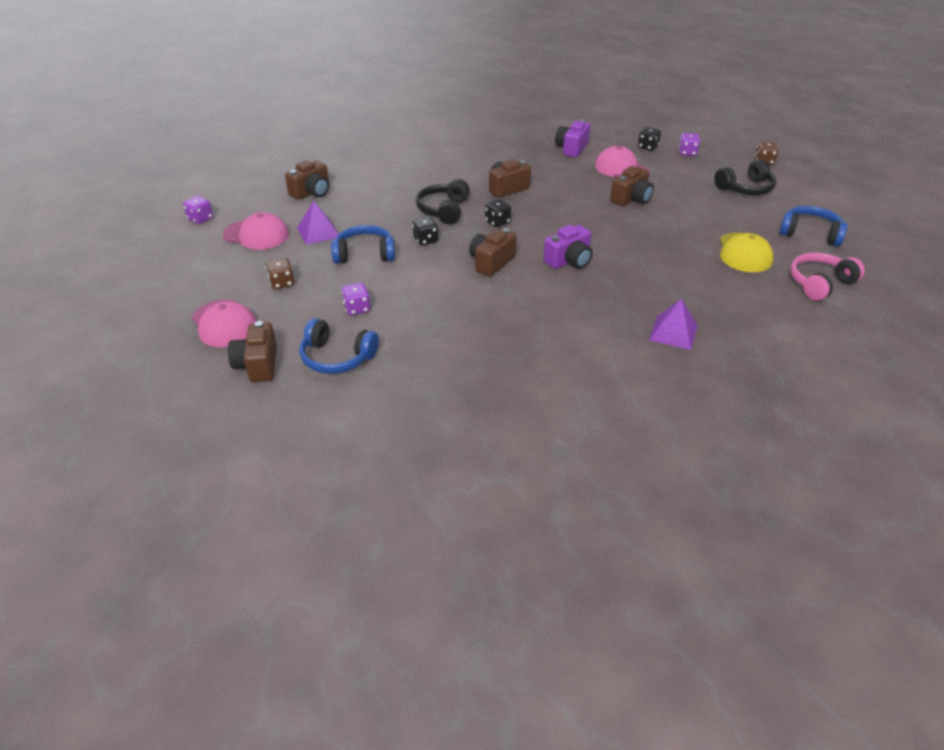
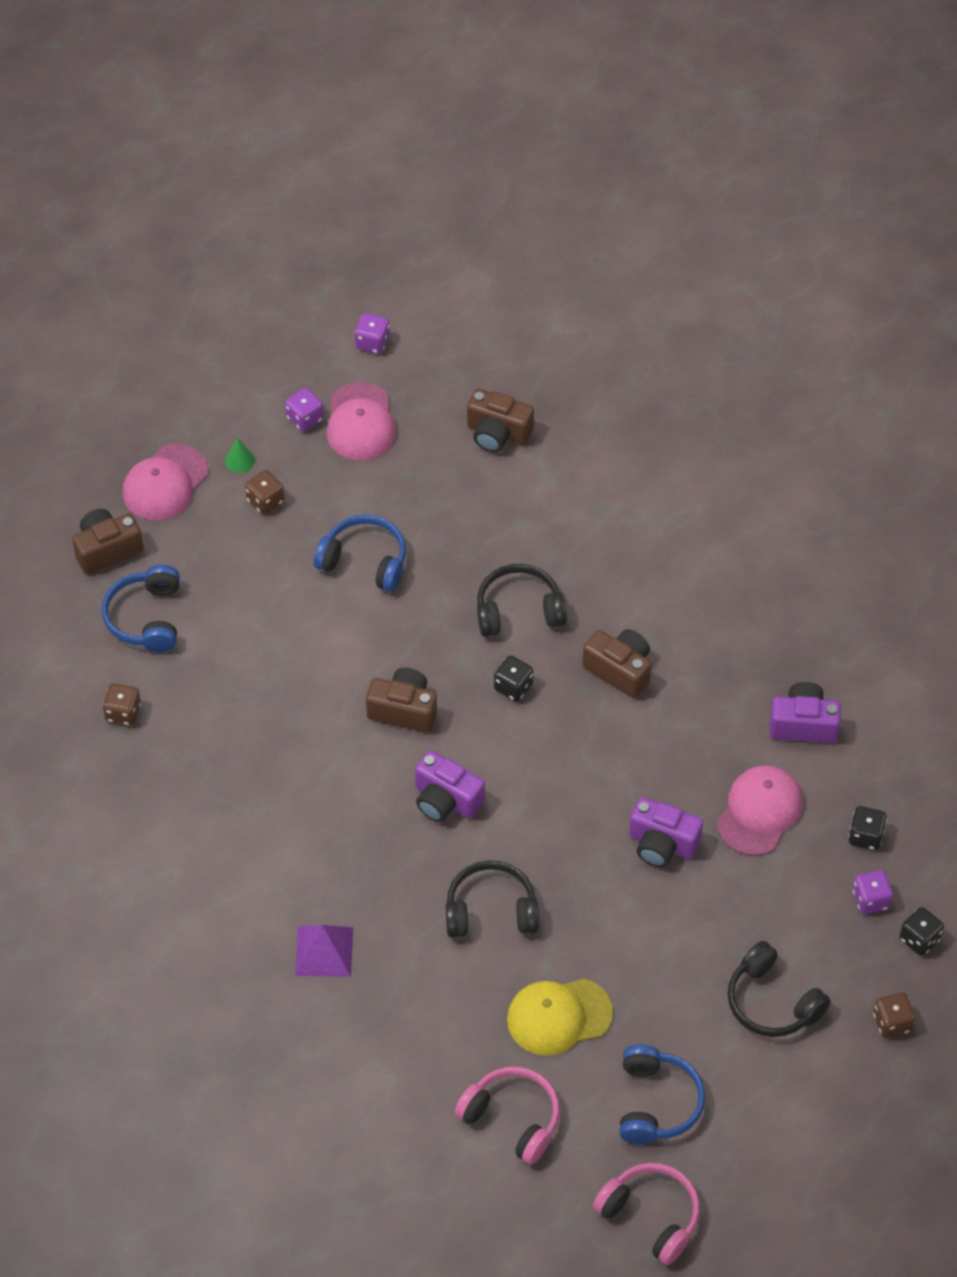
camera: 70 degrees right, 15 degrees up
(238, 287) = (240, 460): none -> green cone
(318, 232) = (396, 487): purple pyramid -> none
(357, 308) = (244, 600): purple dice -> purple dice (305, 419)
(365, 254) = (364, 561): blue headphones -> blue headphones turned 45 degrees counterclockwise
(417, 388) = (123, 713): none -> brown dice
(425, 240) = (428, 616): black dice -> black dice (919, 939)
(631, 199) = (662, 844): brown camera -> purple camera
(659, 261) = (491, 910): none -> black headphones
(890, 250) = (651, 1216): none -> pink headphones

